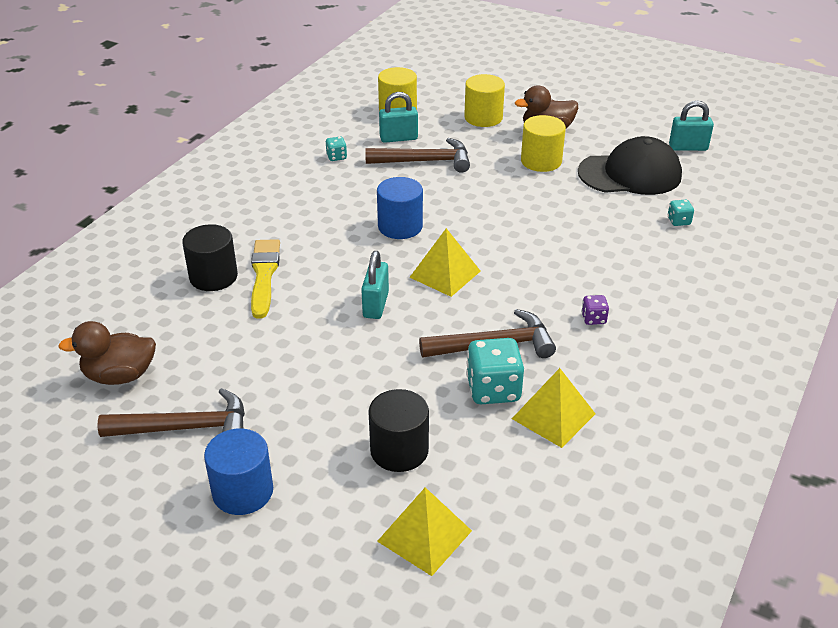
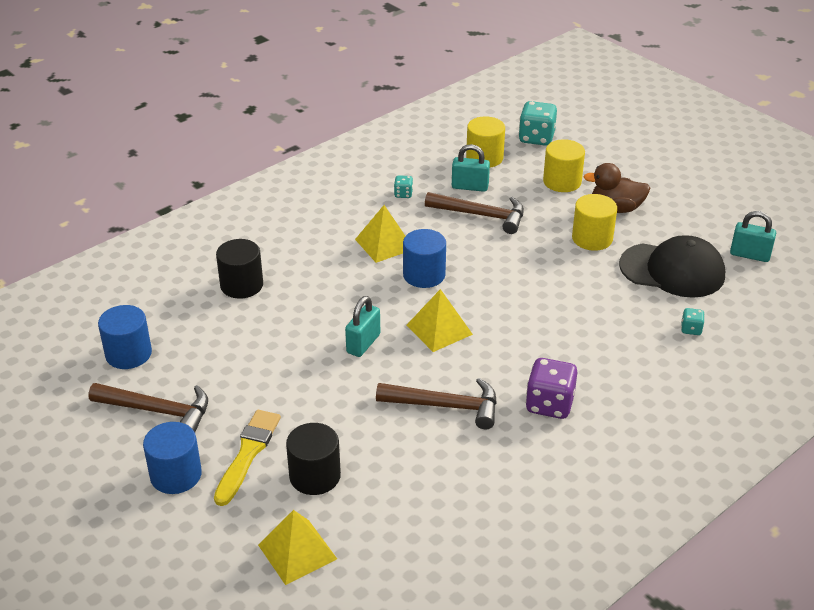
camera: 20 degrees right, 0 degrees up
(120, 376) = (128, 354): brown duck -> blue cylinder
(264, 275) = (283, 293): yellow brush -> yellow brush (248, 453)
(493, 390) = (422, 445): turquoise dice -> turquoise dice (536, 138)
(553, 416) = (461, 482): yellow pyramid -> yellow pyramid (384, 244)
(593, 319) = (549, 404): purple dice -> purple dice, size x2.02

